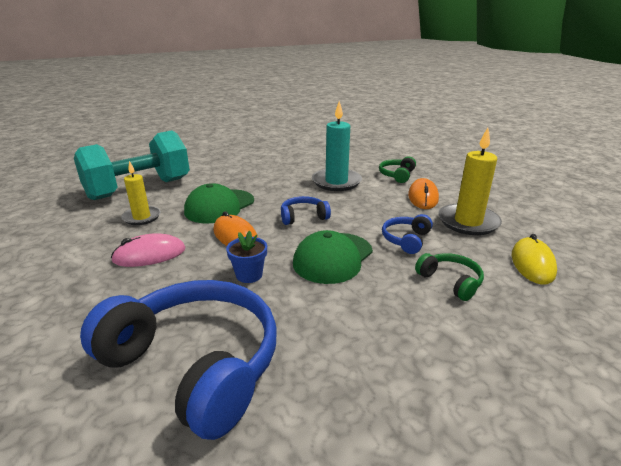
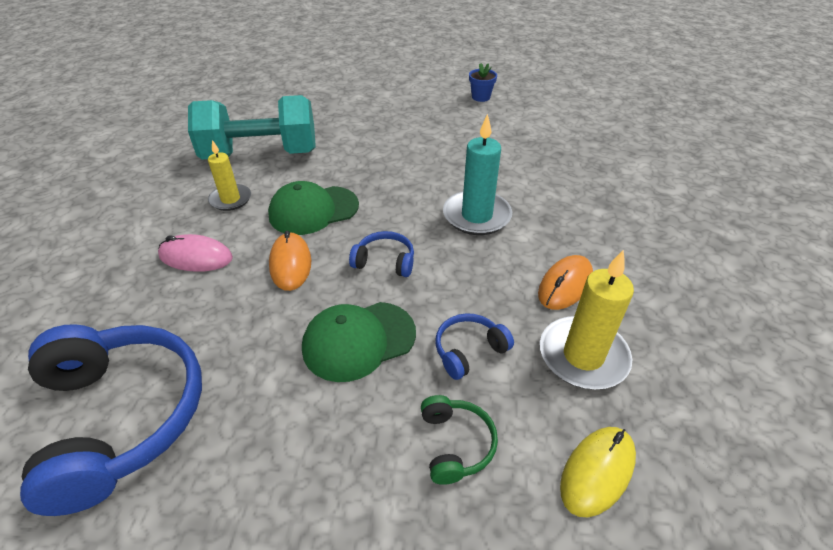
camera: 30 degrees right, 15 degrees up
(249, 275) = (256, 326): blue flower pot -> blue flower pot (481, 97)
(397, 175) = (569, 230): green headphones -> none

